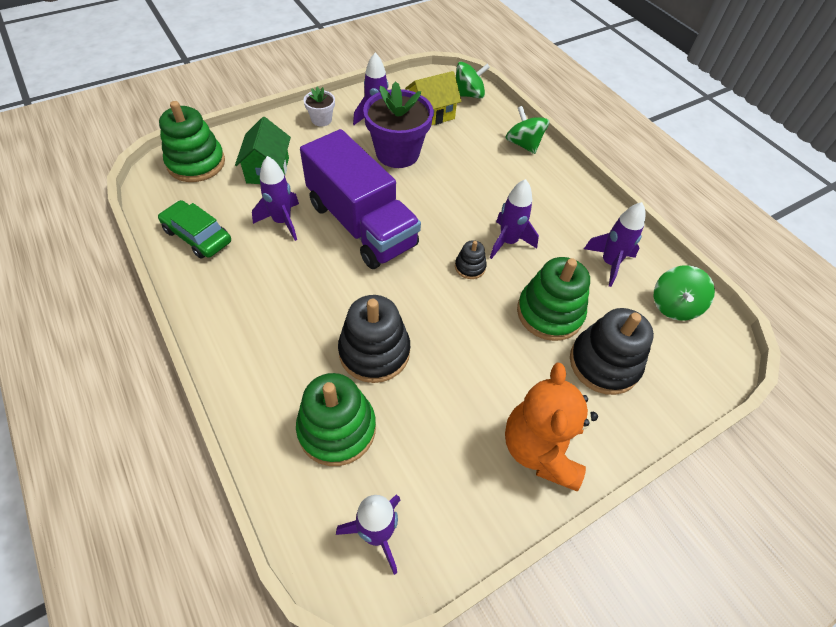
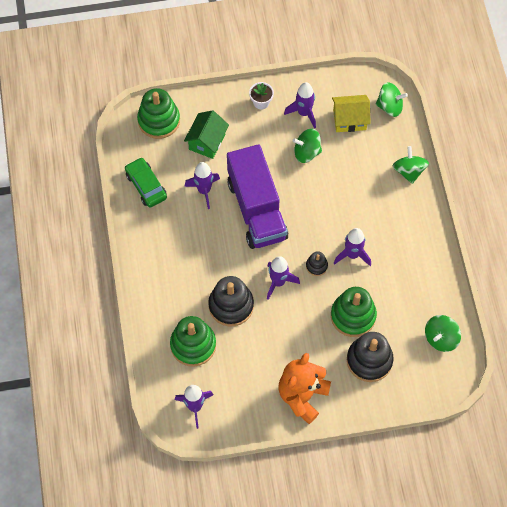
camera: 25 degrees right, 10 degrees up
(397, 153) = (306, 152): purple flower pot -> green spinning top
(609, 263) = (415, 293): purple rocket -> purple rocket (278, 282)

